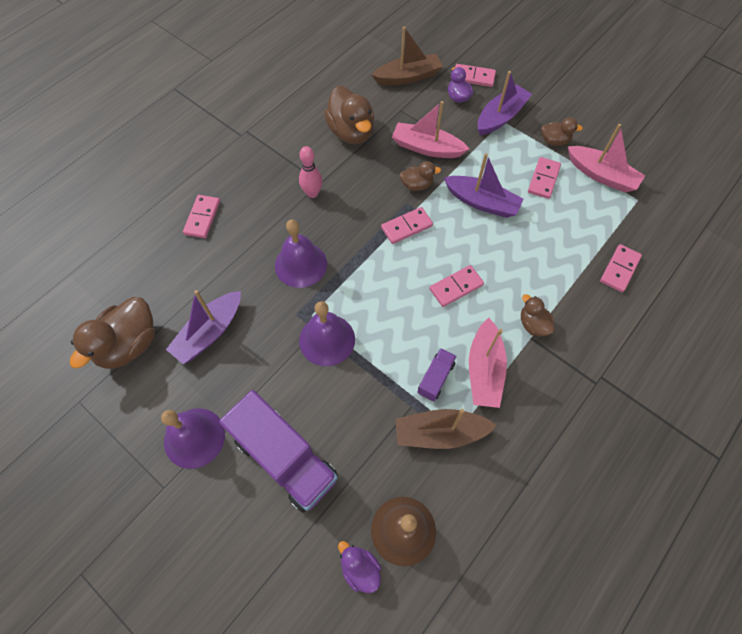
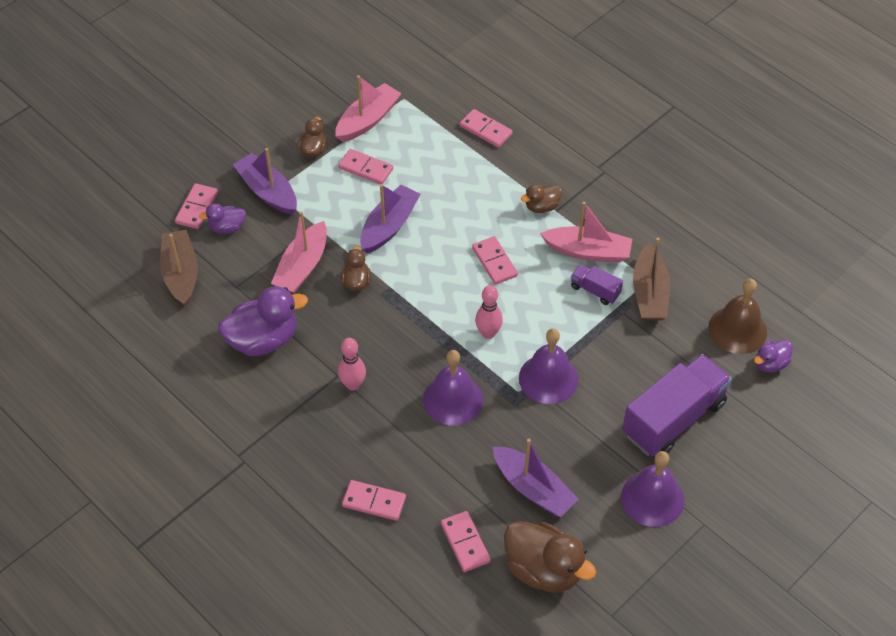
camera: 85 degrees left, 10 degrees down
(351, 132) = (263, 340): brown duck -> purple duck
(373, 287) = (488, 333): none -> pink bowling pin
(406, 227) = (413, 297): pink domino -> pink domino (465, 543)

